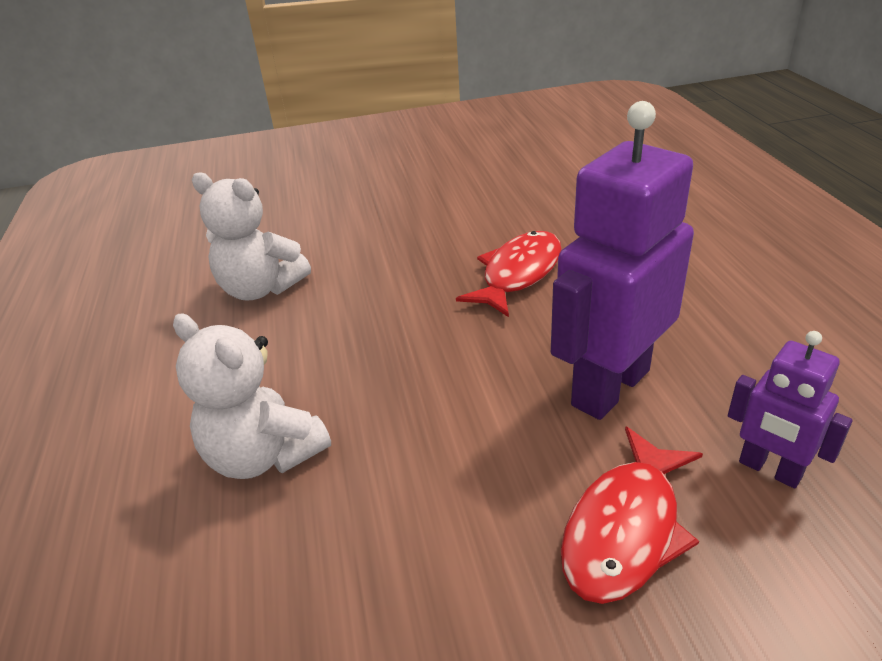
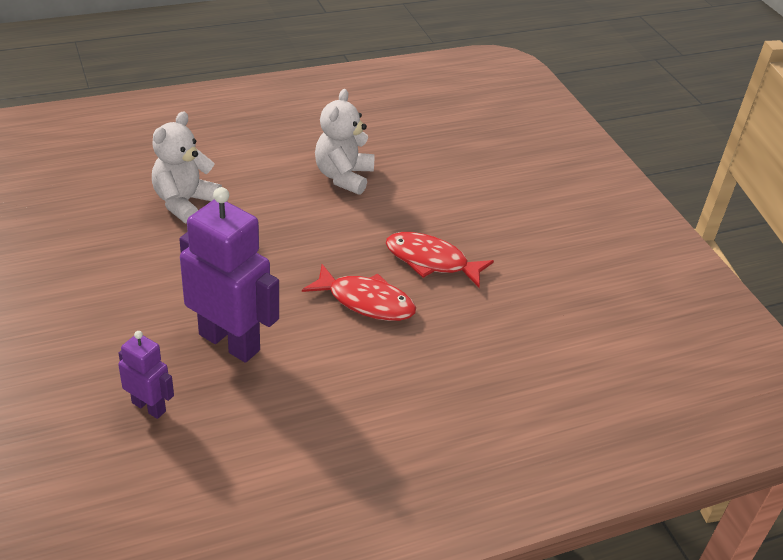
camera: 75 degrees right, 5 degrees up
(625, 529) = (115, 338): red fish -> red fish (431, 261)
(769, 470) = (149, 407): purple robot -> purple robot turned 90 degrees clockwise

